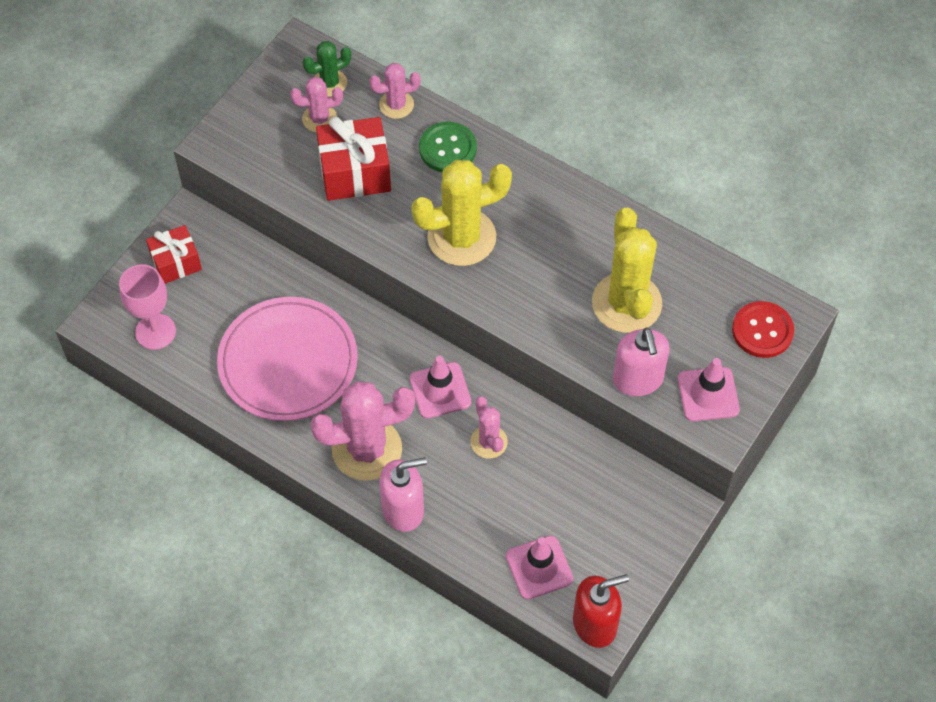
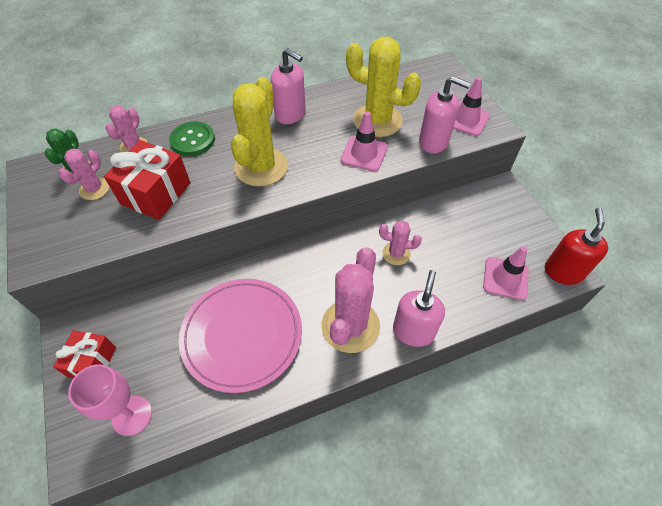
camera: 55 degrees left, 5 degrees down
(440, 390) = (339, 258): pink traffic cone -> pink traffic cone (364, 153)
(563, 211) = (290, 114): none -> pink soap dispenser
(762, 331) = (441, 81): red button -> none

